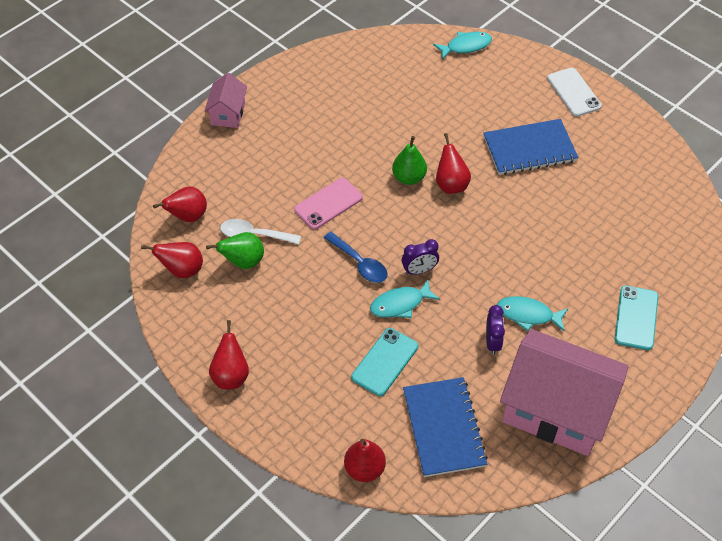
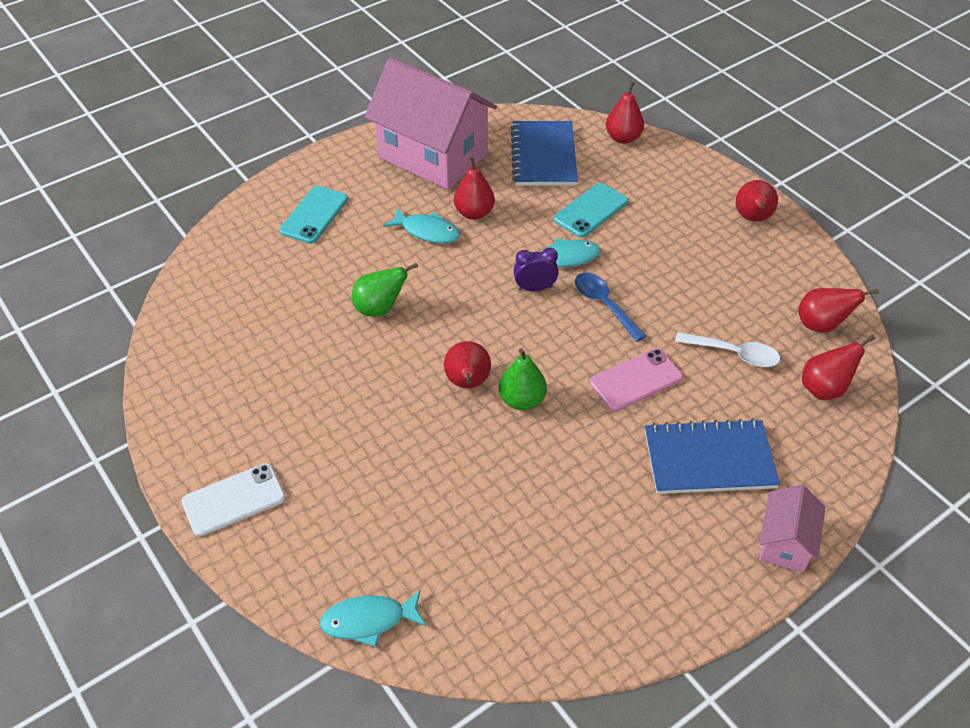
camera: 170 degrees left, 5 degrees down
(243, 262) = (746, 324): green pear -> green pear (380, 308)
(492, 342) = (474, 213): purple clock -> red pear
(529, 149) = (342, 418): blue notebook -> blue notebook (709, 459)
(573, 92) = (234, 500): white phone -> white phone turned 75 degrees clockwise

